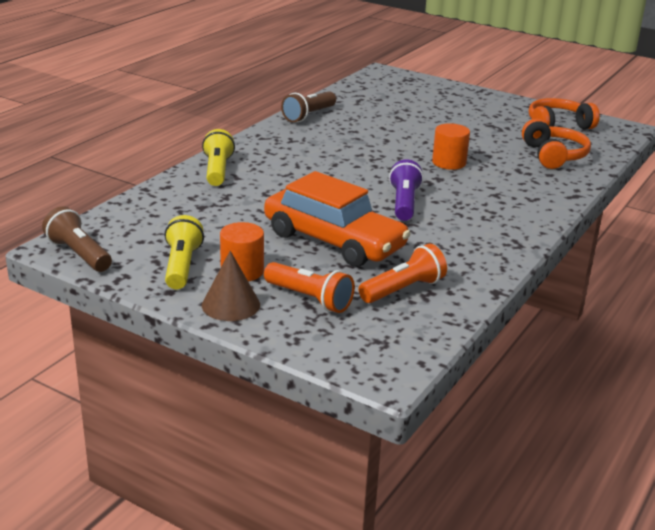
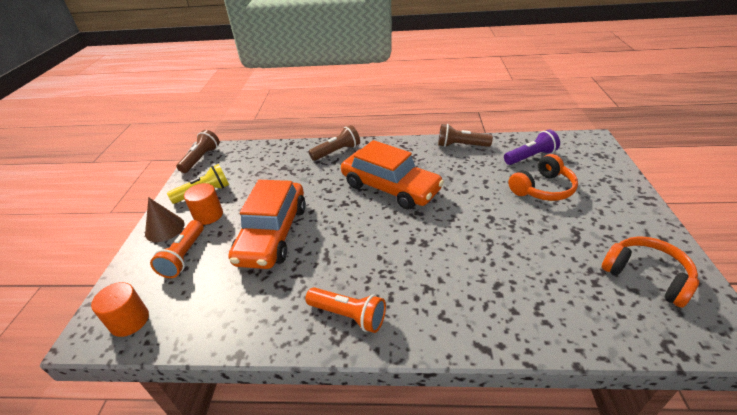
camera: 65 degrees right, 10 degrees up
(217, 170) = (337, 152): yellow flashlight -> brown flashlight
(334, 166) = (390, 187): none -> orange car
(403, 289) = (217, 296): orange flashlight -> orange flashlight (348, 315)
(404, 203) = (360, 242): purple flashlight -> purple flashlight (530, 157)
(449, 163) = (461, 237): orange cylinder -> orange cylinder (130, 321)
(553, 156) = (563, 298): orange headphones -> orange headphones (542, 189)

